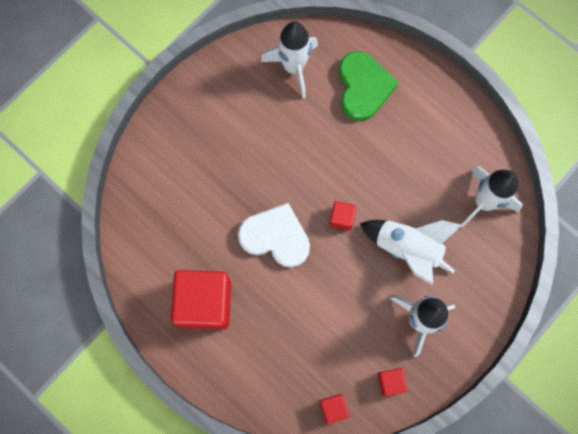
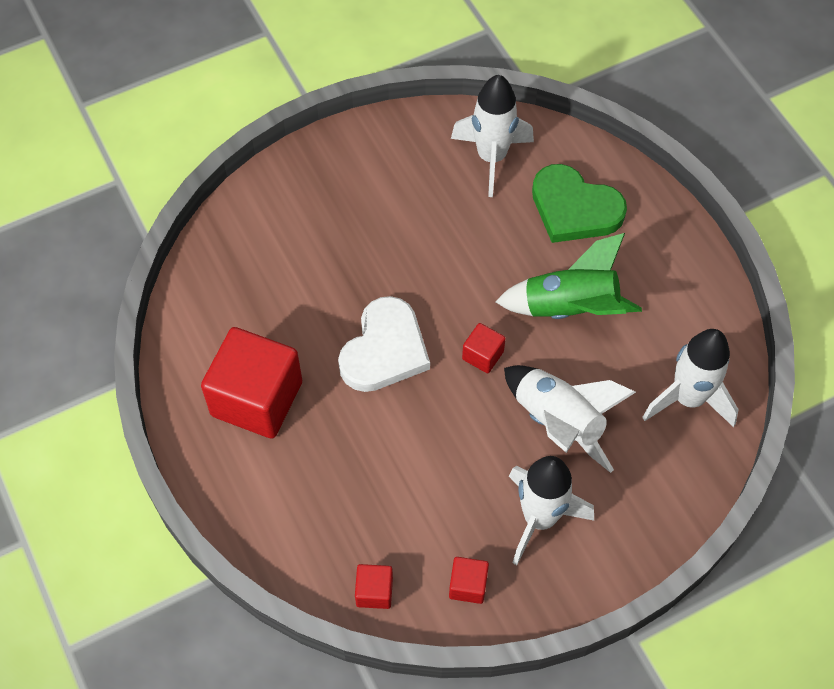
camera: 20 degrees right, 15 degrees down
(276, 237) = (384, 350): white heart -> white heart turned 75 degrees clockwise
(363, 87) = (574, 208): green heart -> green heart turned 105 degrees clockwise
(386, 163) = (570, 308): none -> green rocket

